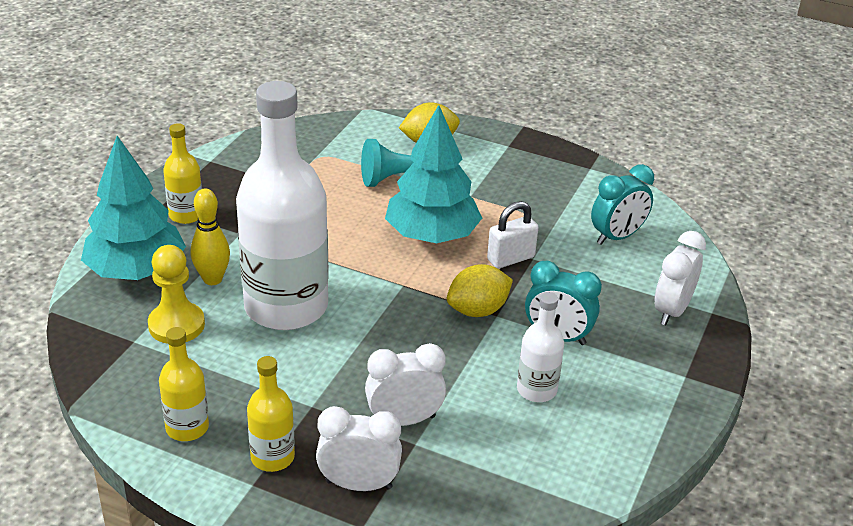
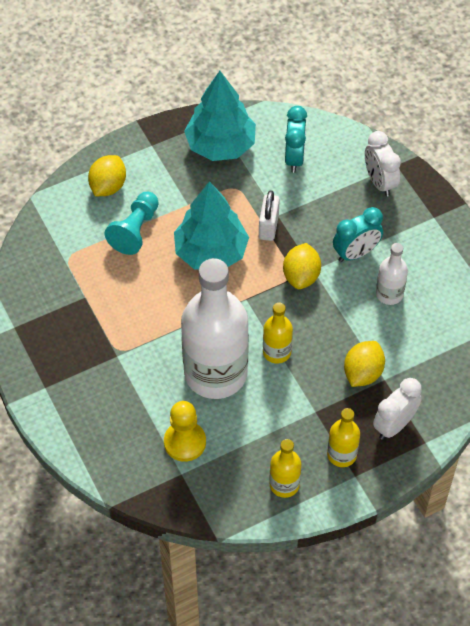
camera: 50 degrees left, 20 degrees up
(136, 271) = (109, 437): turquoise tree -> turquoise tree (221, 145)
(186, 215) = (69, 376): yellow bottle -> yellow bottle (277, 352)
(212, 279) = (154, 398): yellow bowling pin -> none
(404, 420) = (363, 373): white clock -> yellow lemon

